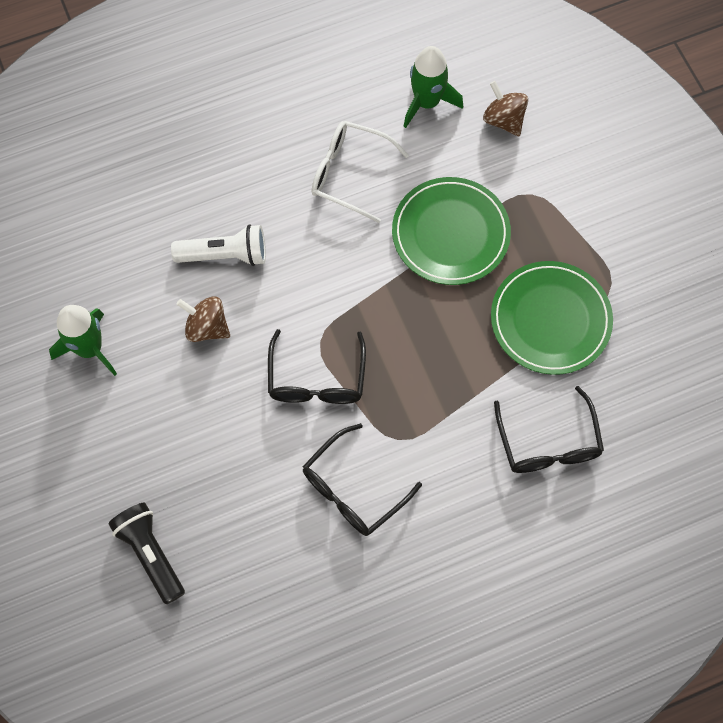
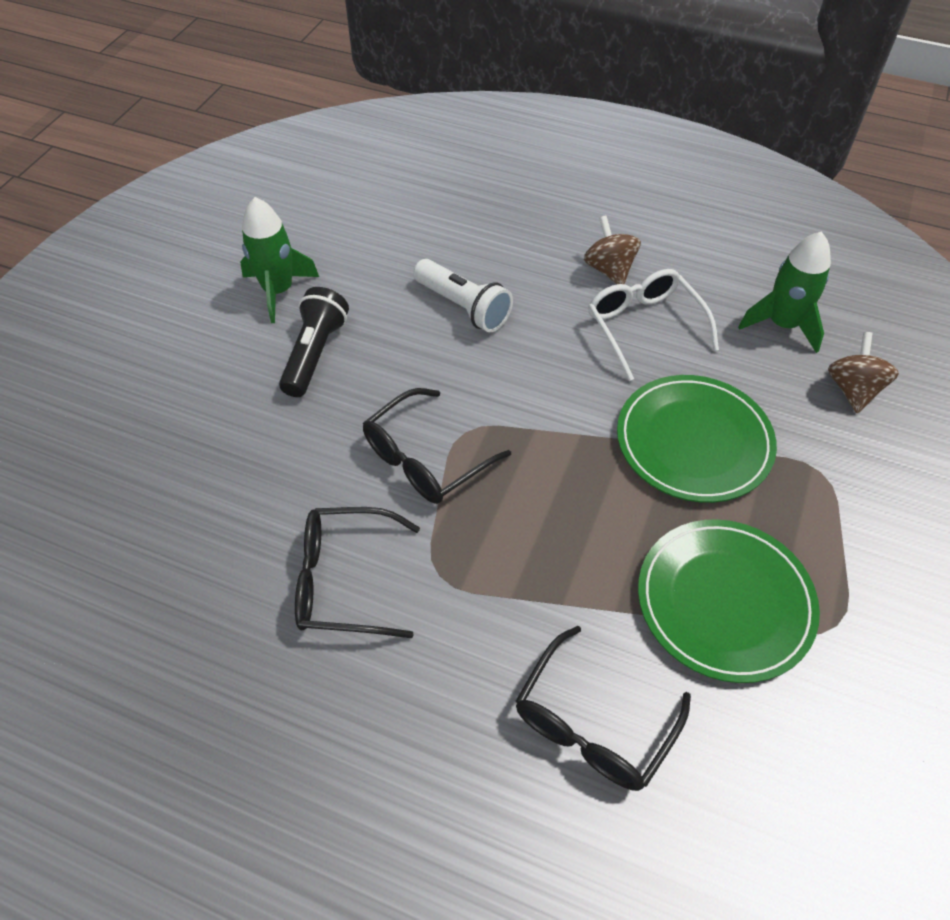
camera: 45 degrees right, 15 degrees down
(150, 554) = (120, 474): black flashlight -> black flashlight (315, 354)
(207, 327) = (384, 346): brown spinning top -> brown spinning top (609, 270)

